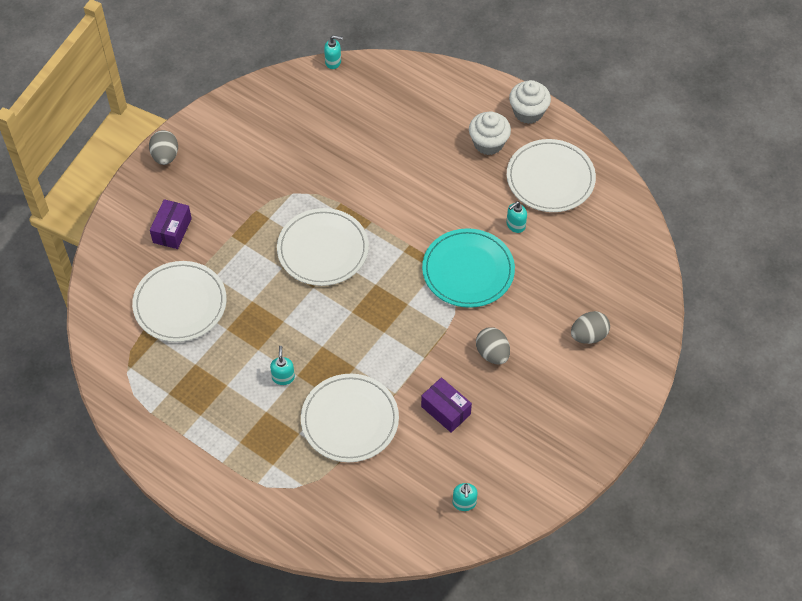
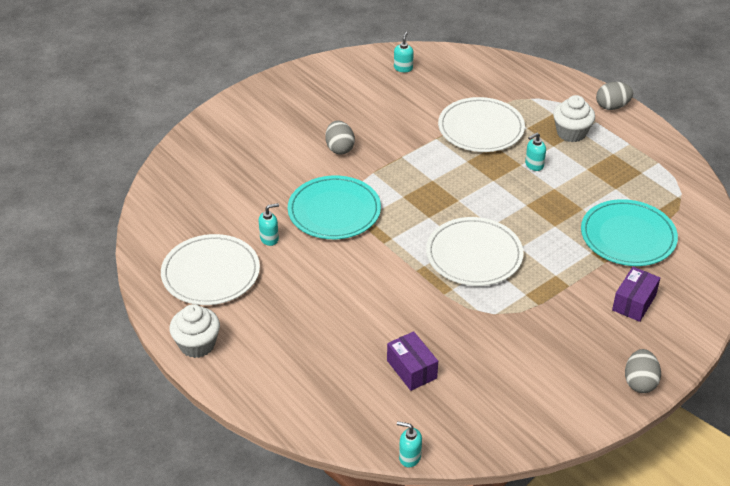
camera: 165 degrees left, 15 degrees down
(180, 304) = (628, 236): white plate -> turquoise plate
(283, 377) = (534, 165): turquoise soap dispenser -> turquoise soap dispenser turned 45 degrees clockwise
(445, 410) = (396, 120): purple box -> purple box (412, 369)
(488, 143) = (259, 321): white cupcake -> white cupcake (571, 133)
(588, 335) = (248, 145): grey egg -> grey egg (612, 106)

